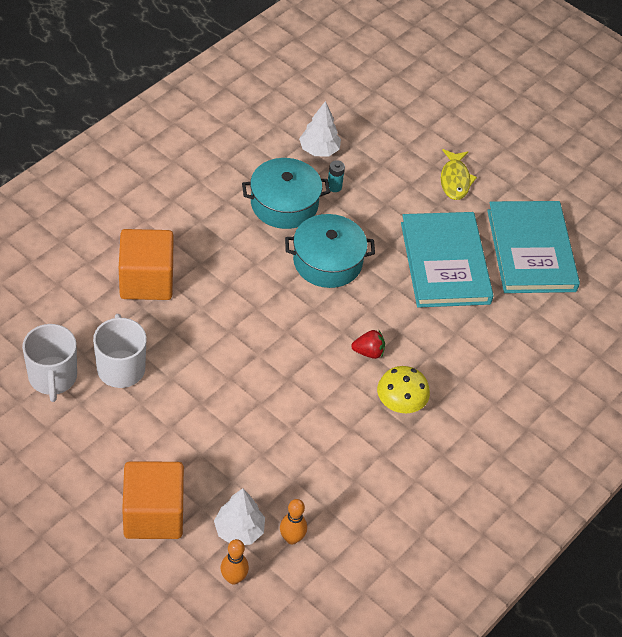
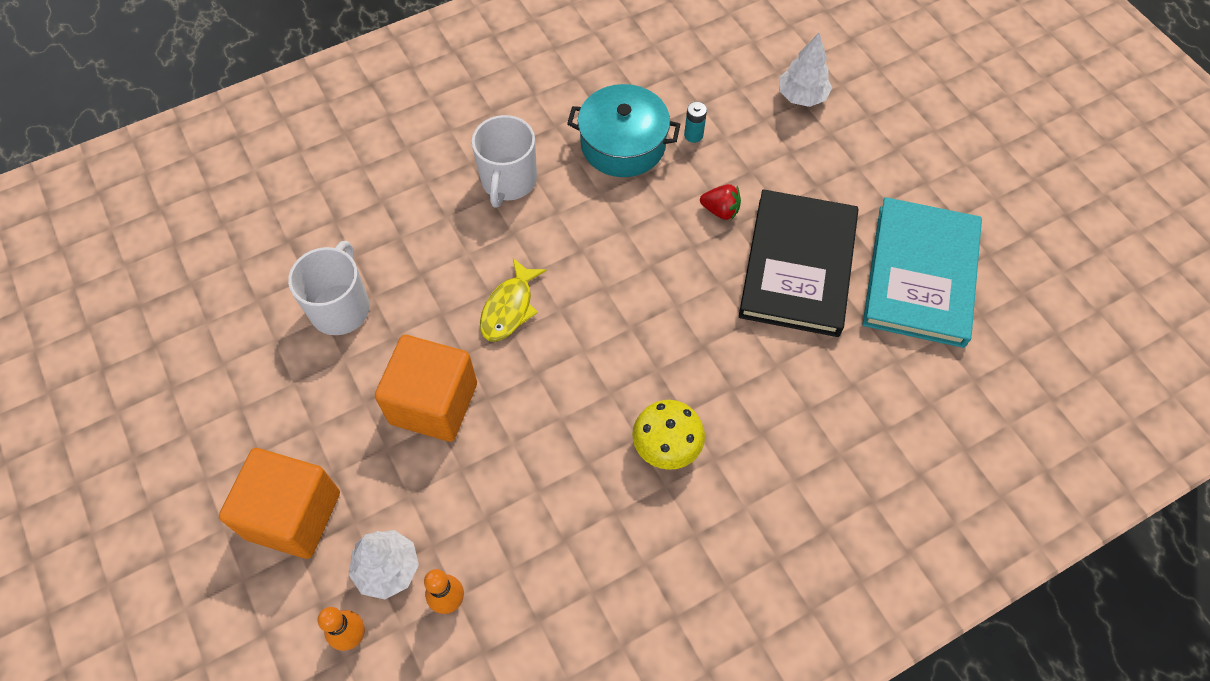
camera: 25 degrees right, 10 degrees up
(52, 377) = (257, 300): white mug -> white mug (508, 181)
(146, 280) = (419, 204): orange cube -> orange cube (433, 403)
(319, 150) = (693, 85): white tree -> white tree (801, 96)
(327, 261) = (647, 229): turquoise pot -> none
(368, 352) = (652, 363): red strawberry -> red strawberry (720, 210)
(445, 263) = (798, 266): turquoise book -> black book
(455, 180) = (851, 158): yellow fish -> yellow fish (509, 308)

